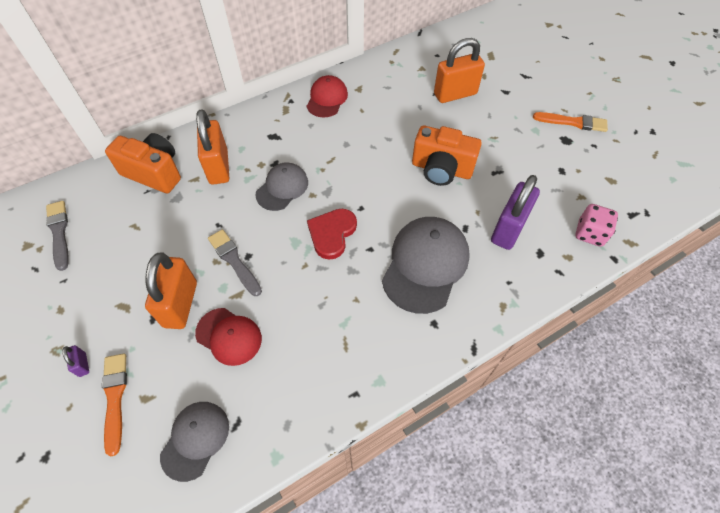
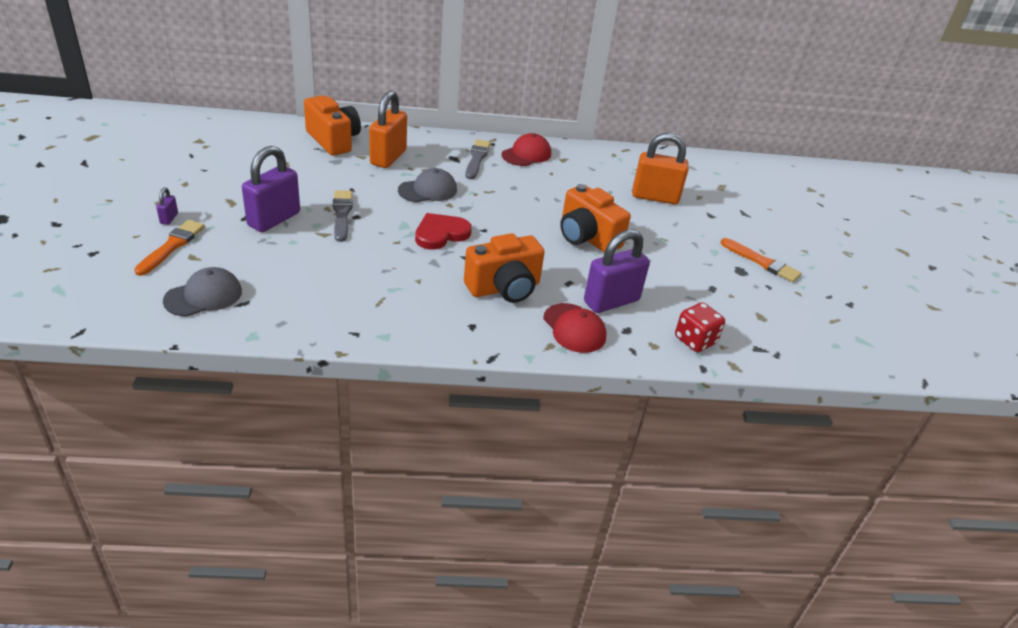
camera: 25 degrees right, 20 degrees down
(59, 232) = (228, 143): grey brush -> grey brush (477, 158)
(180, 304) = (274, 219): orange padlock -> purple padlock
(229, 336) = (291, 253): red cap -> red cap (574, 328)
(425, 265) = (504, 288): grey cap -> orange camera
(590, 233) = (695, 340): pink dice -> red dice

